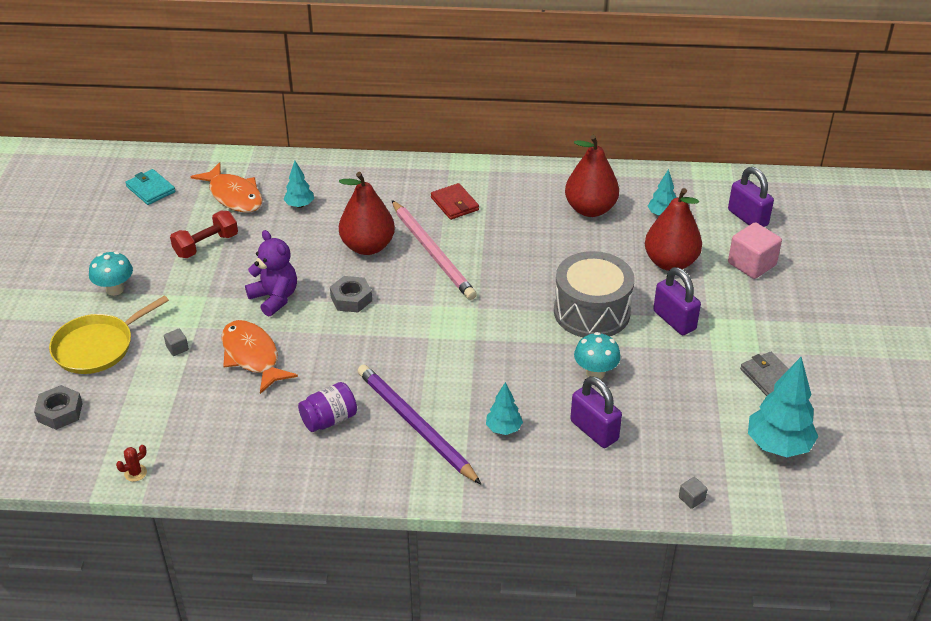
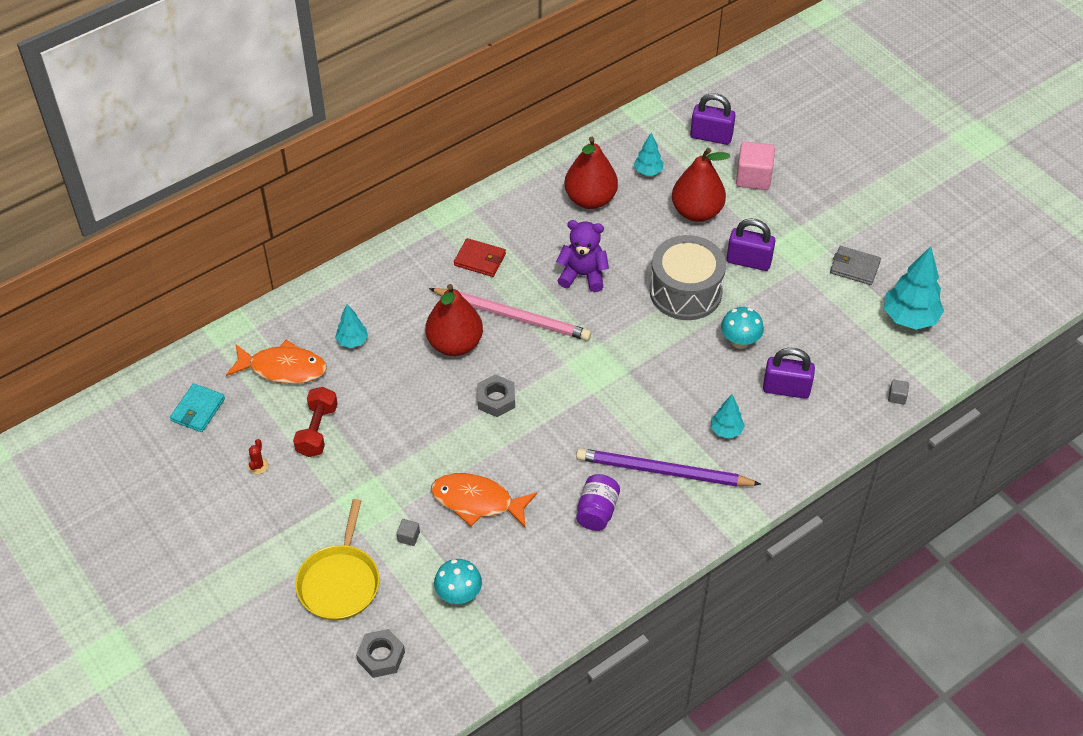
camera: 40 degrees left, 10 degrees up
(115, 289) = (288, 523): turquoise mushroom -> turquoise mushroom (459, 595)
(135, 473) = (504, 658): red cactus -> red cactus (258, 466)
(151, 189) = (198, 410): turquoise wallet -> turquoise wallet turned 75 degrees counterclockwise
(274, 298) = (434, 440): purple teddy bear -> purple teddy bear (583, 275)

